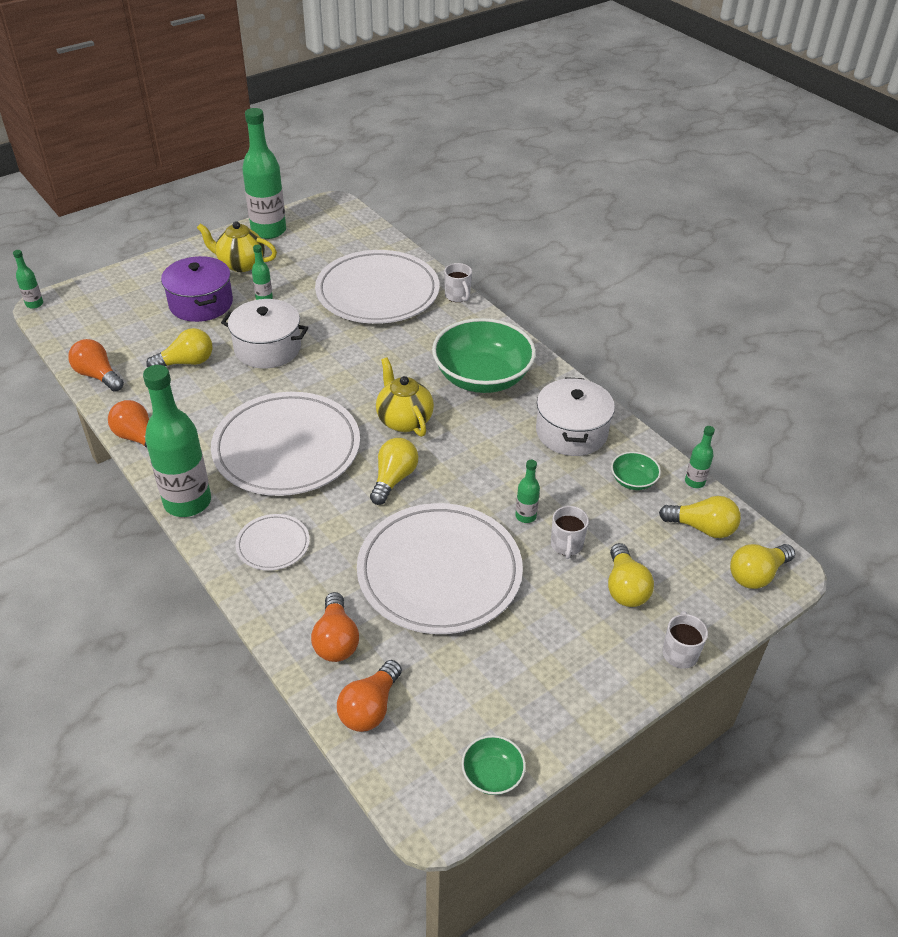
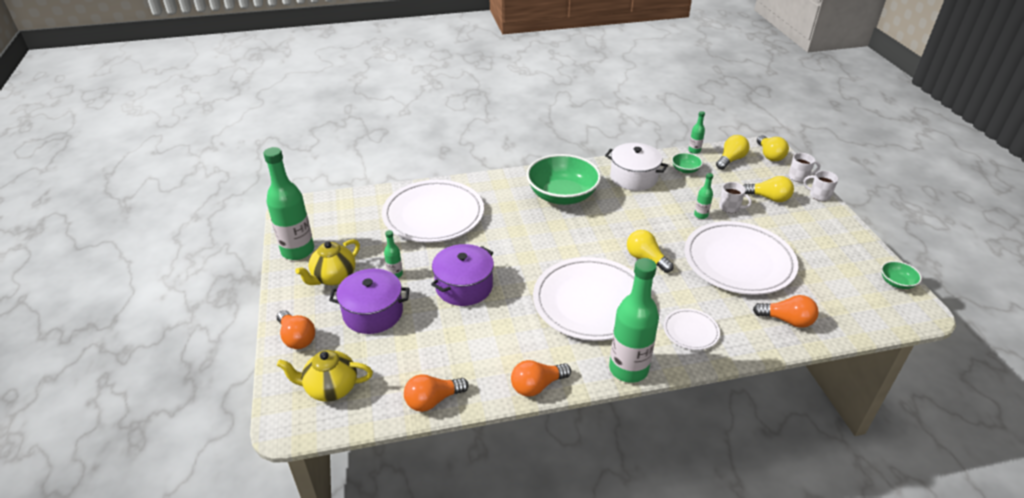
camera: 65 degrees left, 5 degrees down
(34, 304) = (278, 435): green bottle -> none
(186, 362) = (451, 337): yellow light bulb -> none
(267, 348) = (464, 286): white pot -> purple pot
(370, 708) = (845, 318): orange light bulb -> orange light bulb (297, 338)
(404, 420) = (588, 239): yellow teapot -> yellow teapot (331, 388)
(457, 296) = (466, 181): white mug -> white mug (799, 177)

